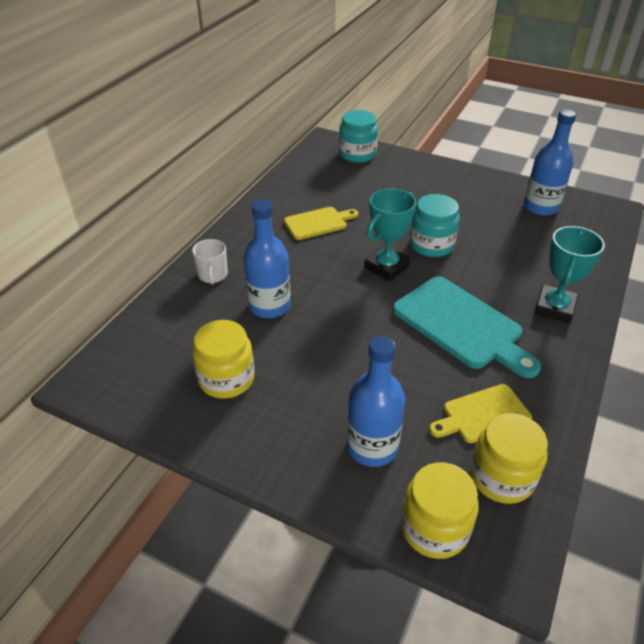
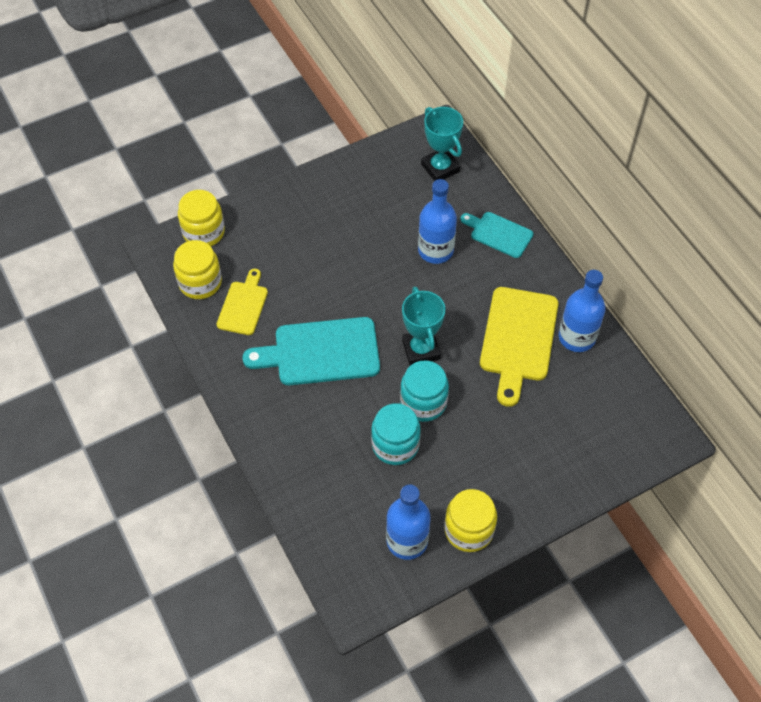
camera: 125 degrees right, 15 degrees up
(213, 275) = (498, 234): white mug -> turquoise cutting board
(226, 379) = (384, 195): yellow jar -> yellow jar (469, 530)
(318, 223) = (518, 339): yellow cutting board -> yellow cutting board, size x1.71
(357, 154) = (620, 447): turquoise jar -> turquoise jar (395, 445)
(372, 447) = (272, 236): blue bottle -> blue bottle (576, 337)
(554, 308) = (284, 428): turquoise trophy -> turquoise trophy (440, 168)

